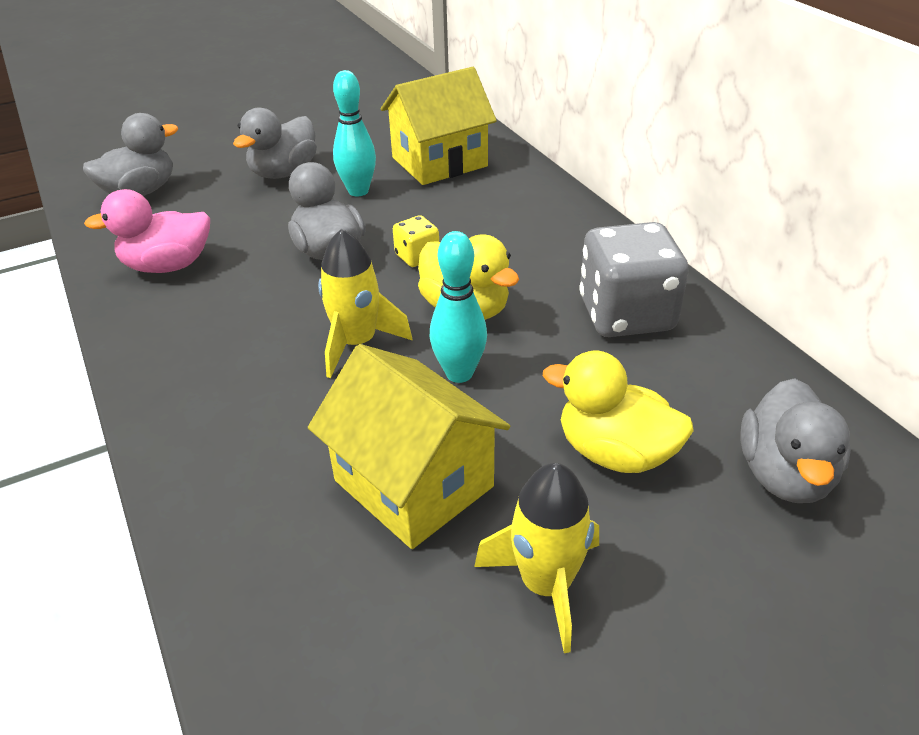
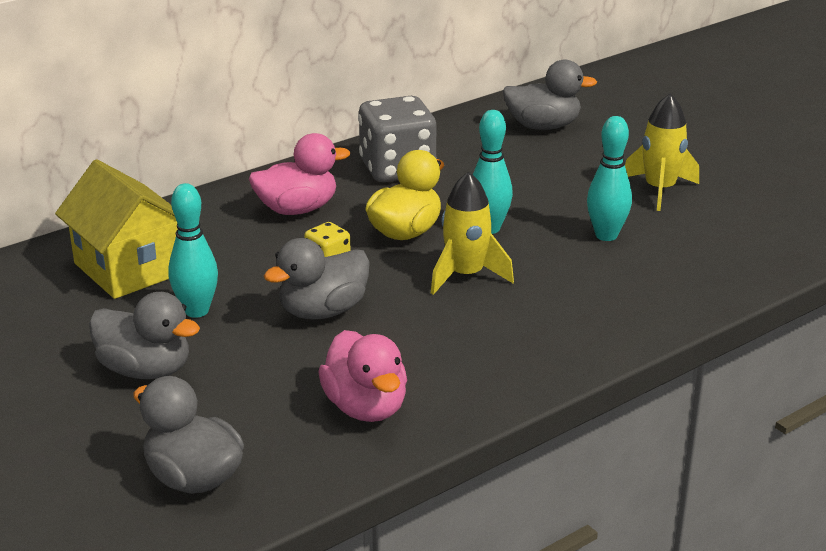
camera: 100 degrees left, 10 degrees down
(413, 483) = (606, 235): yellow house -> turquoise bowling pin
(531, 243) = (297, 209): none -> pink duck
(615, 452) = (547, 172): yellow duck -> none

